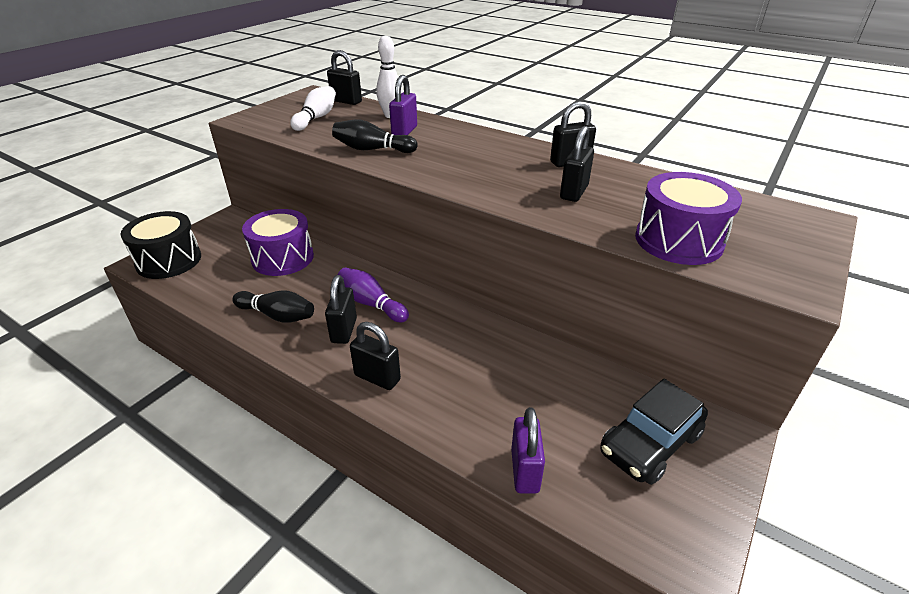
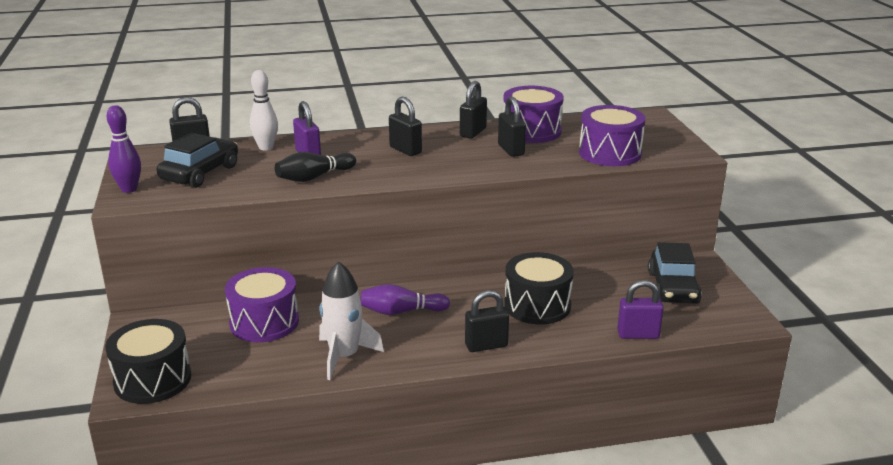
camera: 45 degrees left, 10 degrees down
(260, 113) = (129, 189): none -> purple bowling pin
(277, 315) = (344, 356): black bowling pin -> white rocket
(316, 118) = (200, 173): white bowling pin -> black car
(344, 330) = (413, 336): black padlock -> black padlock (405, 150)
(479, 368) = (537, 305): none -> black drum
(525, 471) = (638, 334): purple padlock -> purple padlock turned 45 degrees counterclockwise
(631, 183) = (531, 131): none -> purple drum

